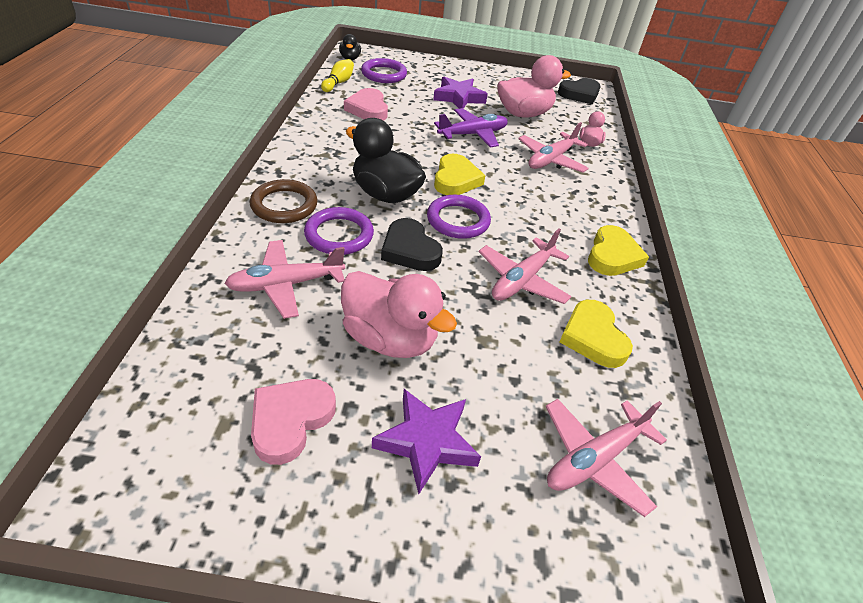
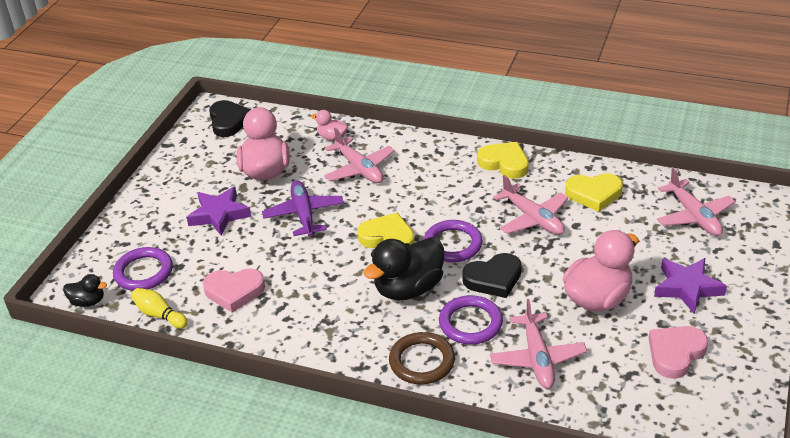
camera: 70 degrees left, 5 degrees down
(290, 420) = (675, 353): pink heart -> pink heart turned 90 degrees clockwise

